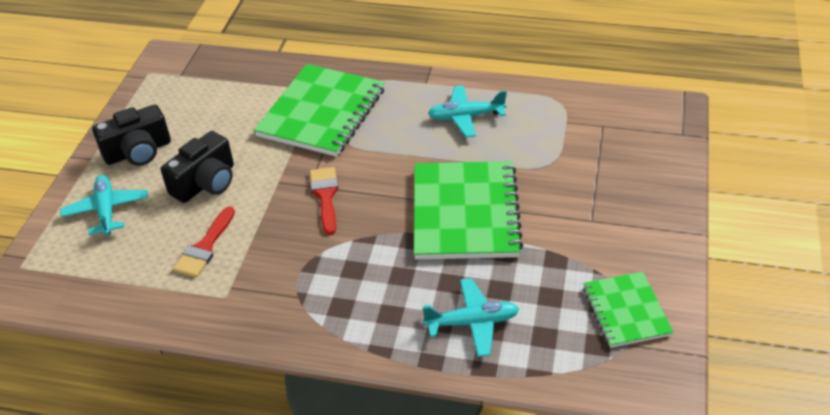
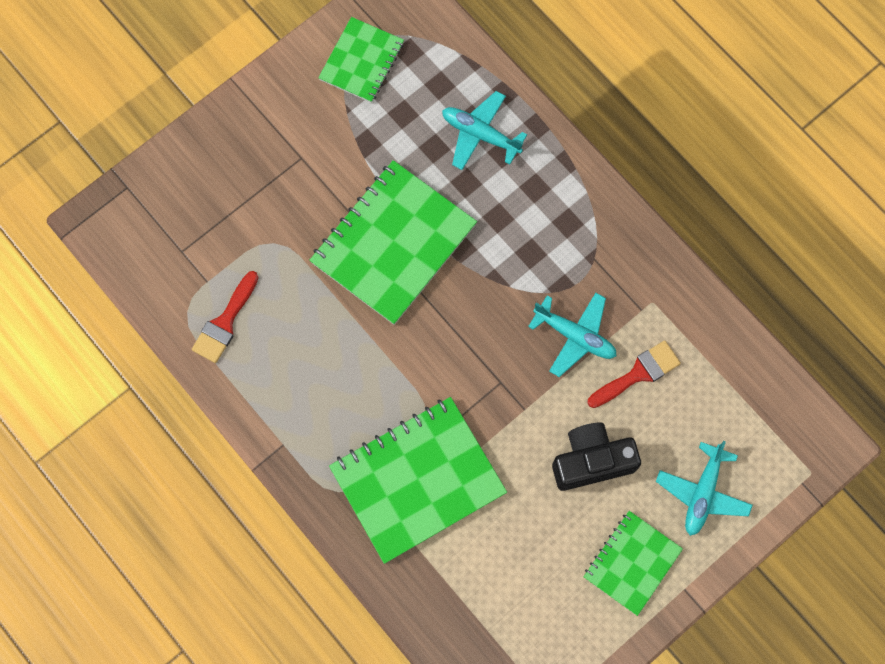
camera: 145 degrees left, 30 degrees up
(138, 151) = (632, 563): black camera -> green notebook
(325, 196) = (495, 357): red brush -> red brush (225, 322)
(466, 117) = (289, 362): turquoise plane -> turquoise plane (574, 336)

